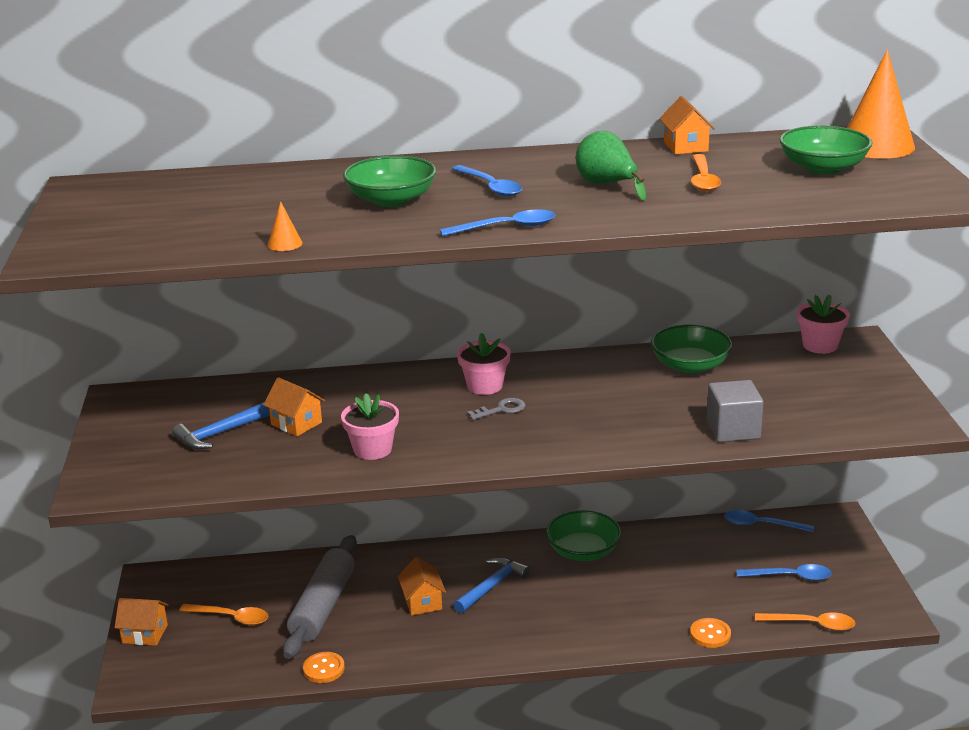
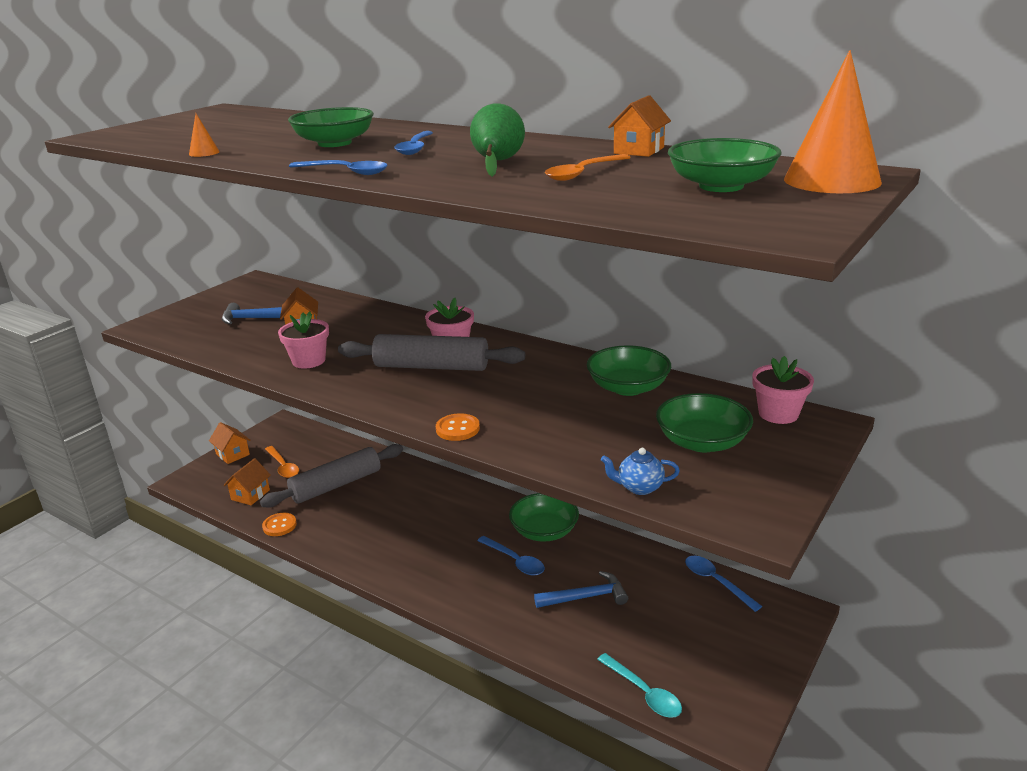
camera: 40 degrees right, 0 degrees up
(422, 602) = (393, 512): orange house -> orange house (250, 495)
(492, 586) = (449, 524): blue hammer -> blue hammer (586, 597)
(501, 409) = (431, 366): grey key -> grey rolling pin
(710, 634) = (548, 649): orange button -> orange button (457, 429)
(733, 430) = (569, 452): grey cube -> none
(791, 577) = (682, 640): blue spoon -> blue spoon (515, 561)
(805, 385) = (702, 442): none -> green bowl
(812, 624) = (644, 693): orange spoon -> turquoise spoon
(818, 433) = (639, 487): none -> blue teapot

